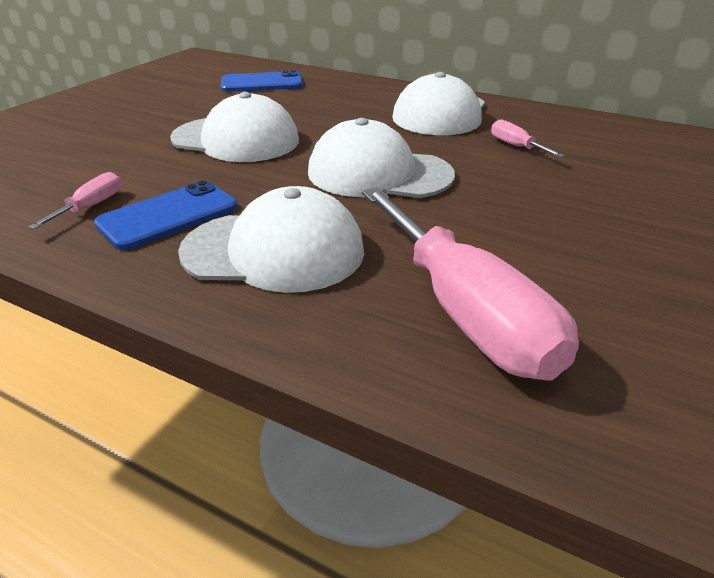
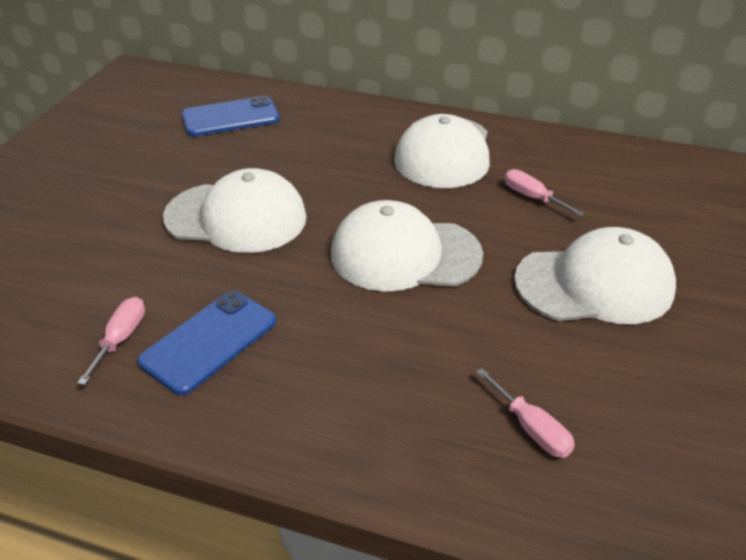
camera: 10 degrees left, 5 degrees up
(274, 251) = (334, 376): white cap -> white cap (594, 284)
(465, 312) = (531, 428): pink screwdriver -> pink screwdriver, size x0.42

